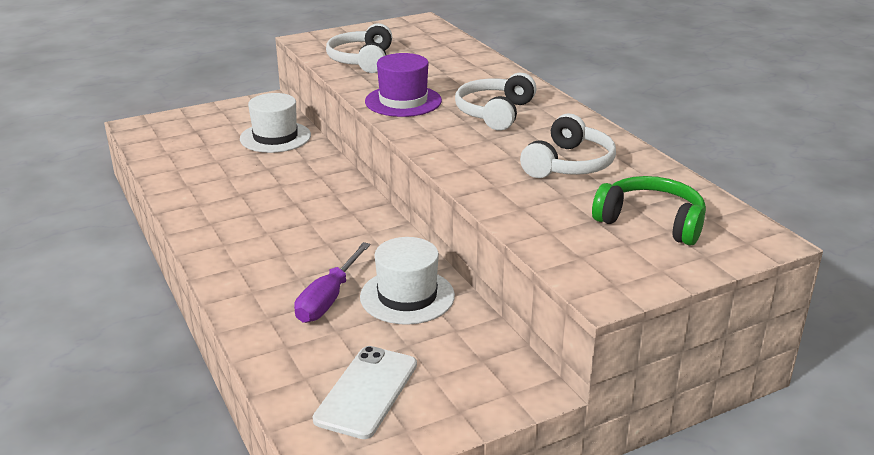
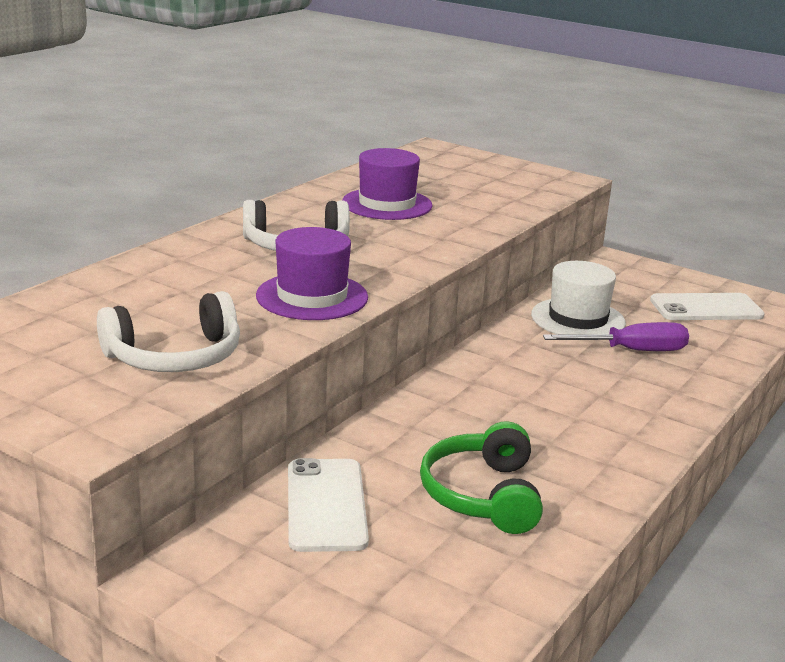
camera: 120 degrees left, 5 degrees down
(275, 137) = (326, 505): white hat -> white phone
(569, 164) = (387, 204): white headphones -> purple hat
(651, 222) = (454, 174): green headphones -> green headphones (482, 495)

